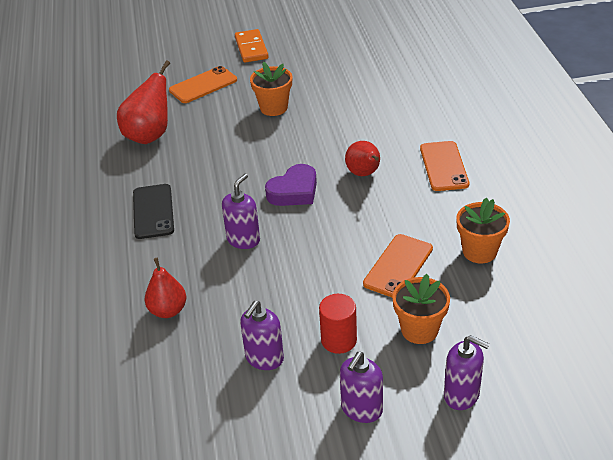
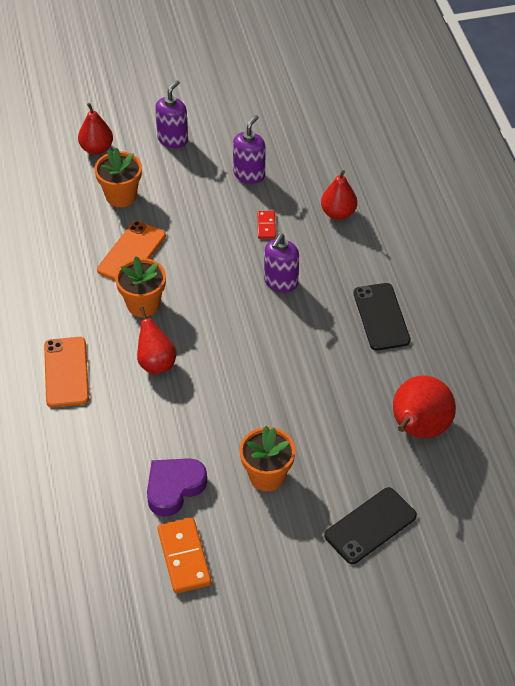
camera: 175 degrees right, 10 degrees up
(203, 85) = (370, 525): orange phone -> black phone
(251, 48) = (313, 613): orange domino -> orange domino (184, 557)
(251, 295) = (266, 226): none -> red domino
(294, 191) = (233, 340): purple heart -> purple heart (174, 488)
(339, 340) = (188, 188): red cylinder -> none
(461, 395) = (97, 149): purple soap dispenser -> red pear
(479, 251) = (53, 267): orange flower pot -> orange flower pot (143, 304)

